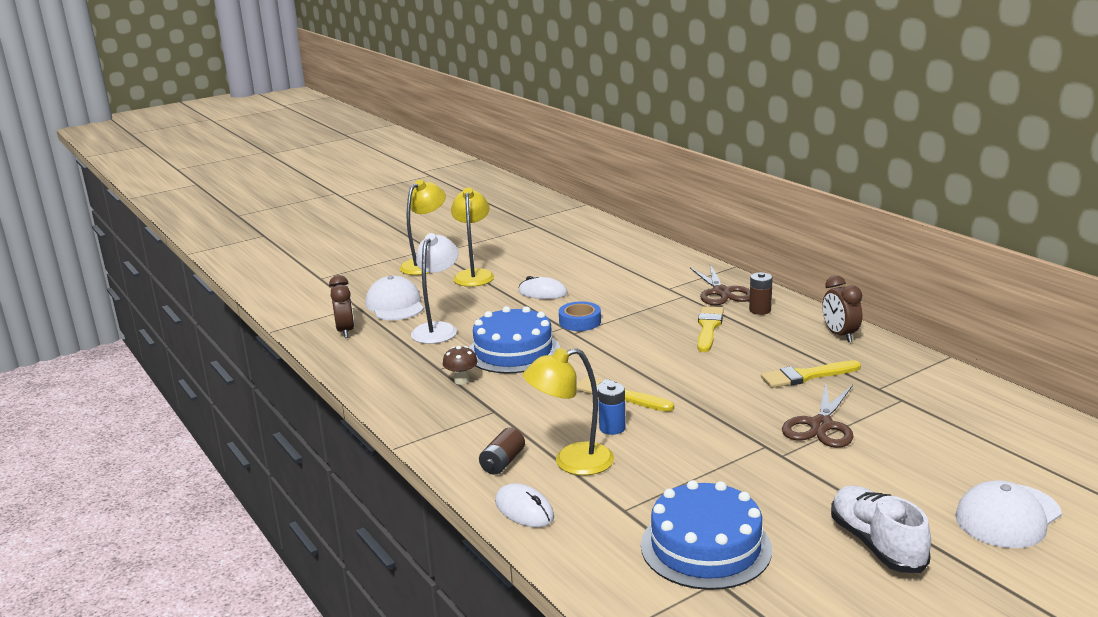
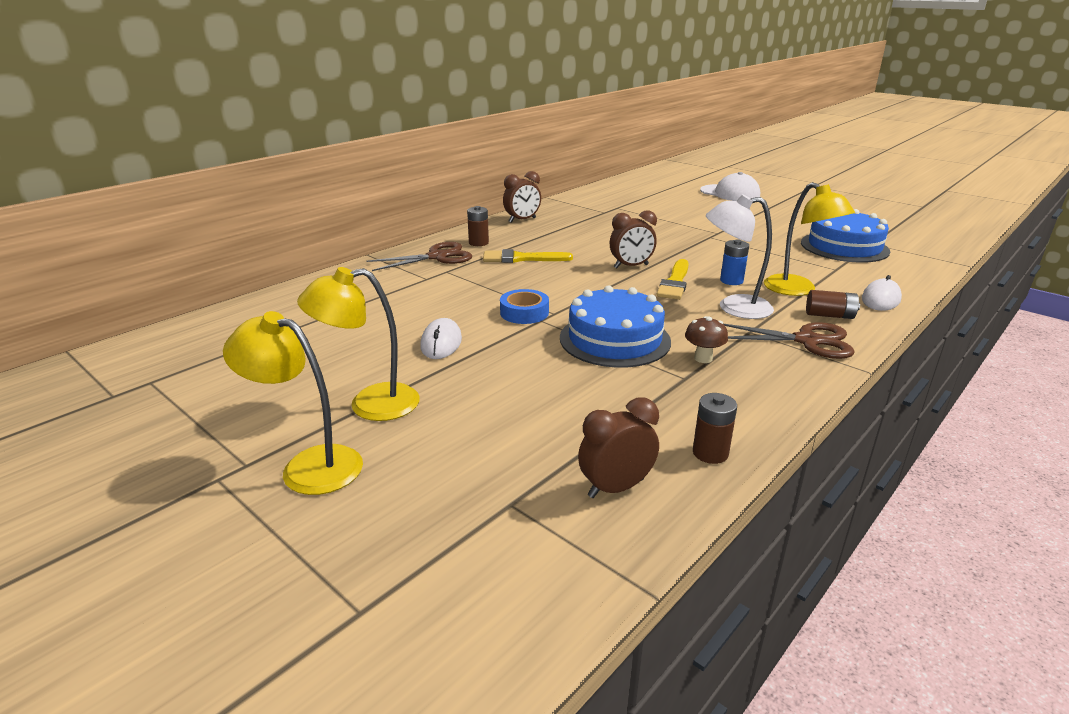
camera: 105 degrees left, 5 degrees up
(351, 361) = (710, 453): none -> brown battery
(395, 305) = (498, 459): white cap -> none
(438, 329) = (575, 399): white lamp -> white lamp (733, 307)
(671, 379) = (631, 266): none -> brown clock
(806, 376) = (598, 228): yellow brush -> none
(821, 425) = (669, 224): brown scissors -> brown scissors (807, 341)
(876, 544) = (788, 214): white shoe -> none

